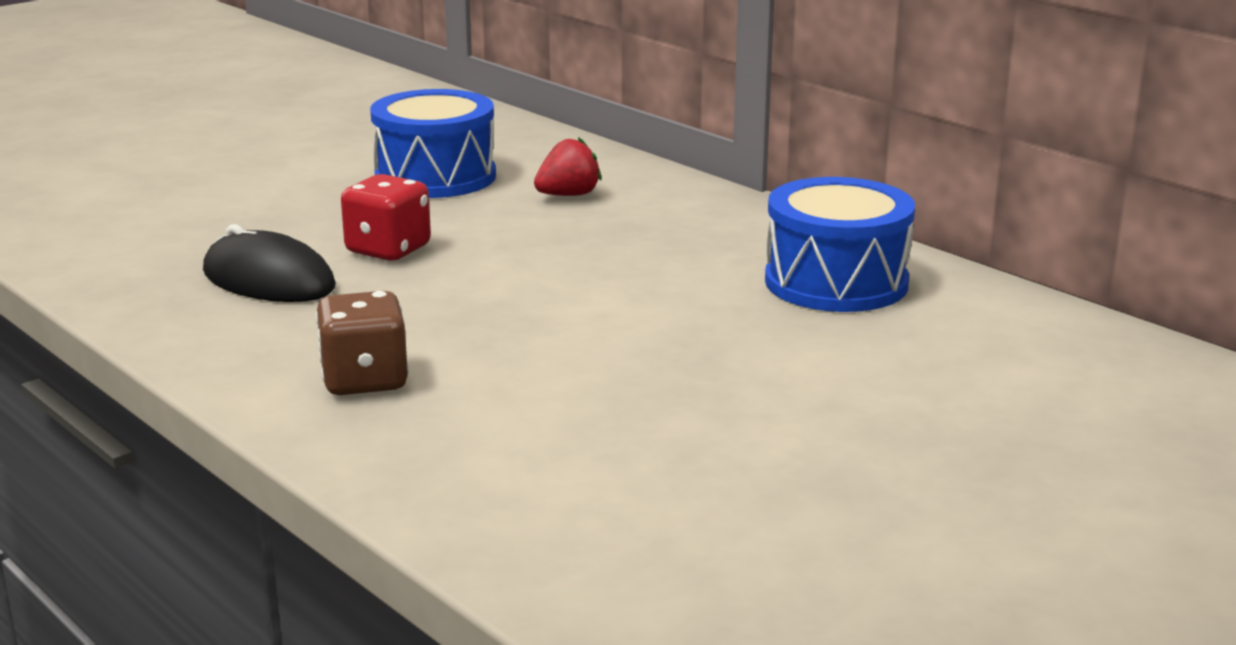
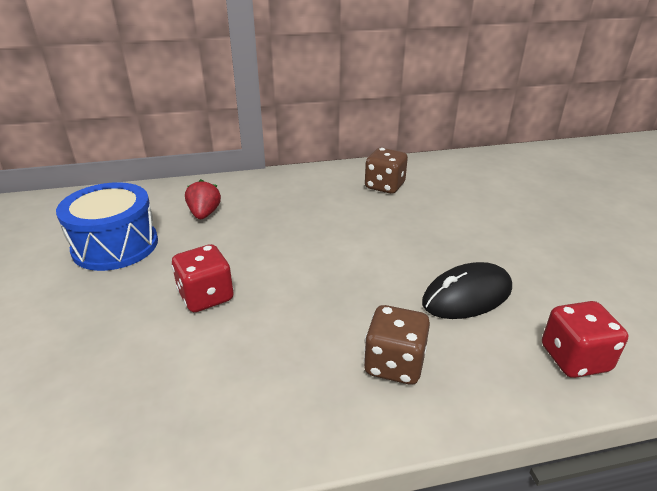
camera: 60 degrees left, 10 degrees up
(268, 280) = (197, 364): black mouse -> black mouse (467, 295)
(494, 501) = (574, 358): none -> red dice
(836, 282) = (384, 186): blue drum -> brown dice

